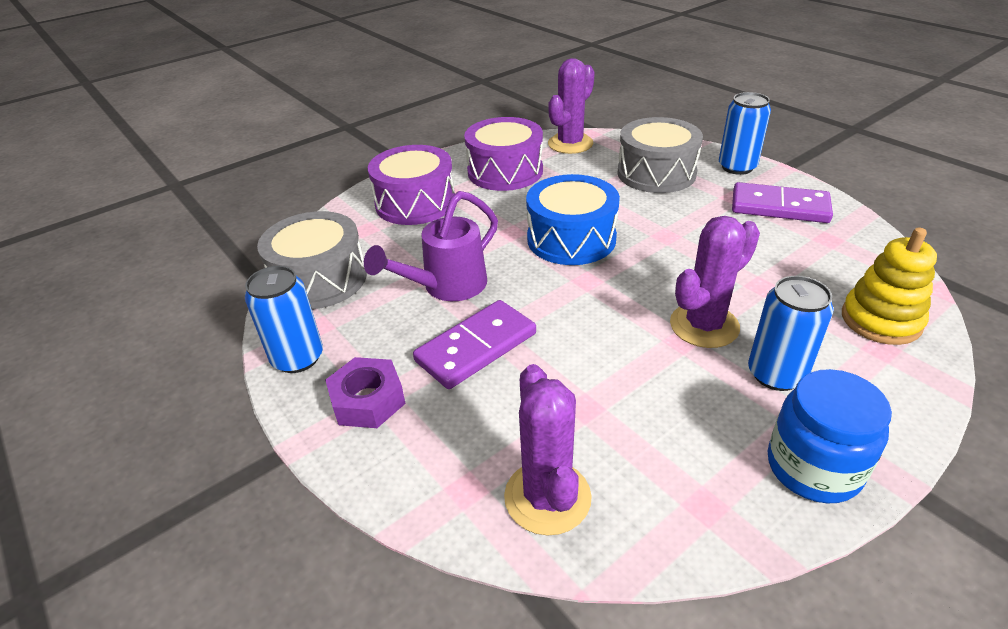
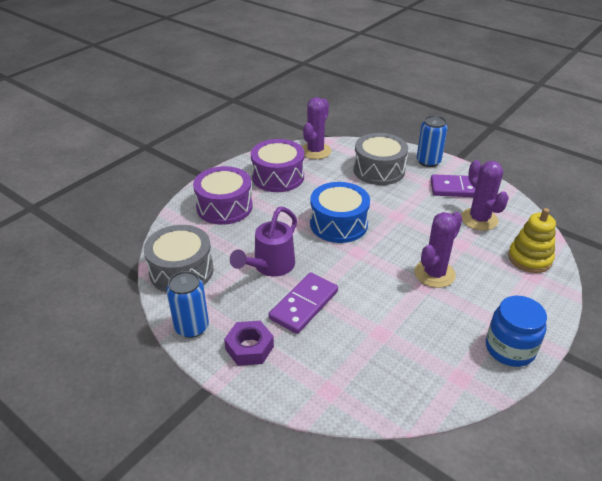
camera: 15 degrees left, 0 degrees up
(547, 497) = (376, 387): purple cactus -> purple cactus (479, 219)
(776, 374) = (480, 298): blue can -> none

